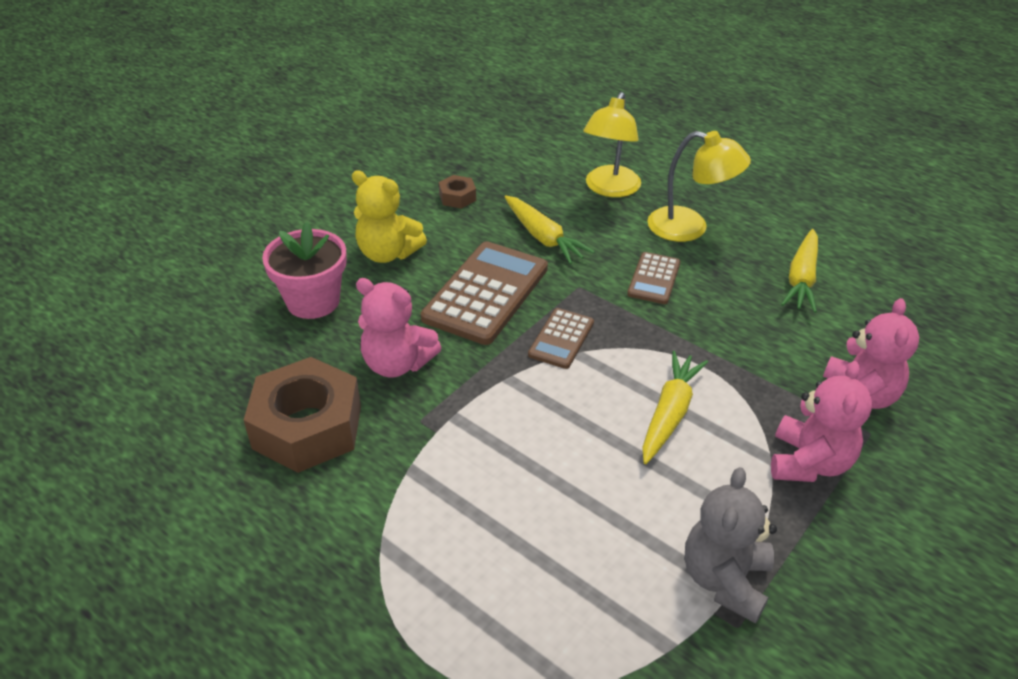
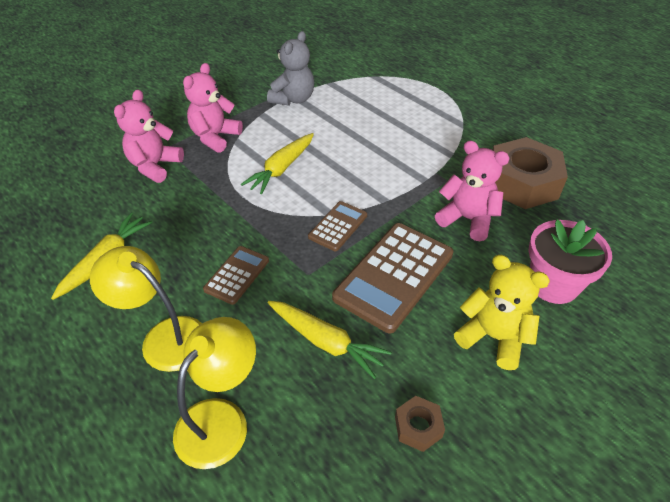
camera: 170 degrees left, 5 degrees up
(543, 237) = (326, 341): yellow carrot -> yellow carrot turned 150 degrees clockwise

